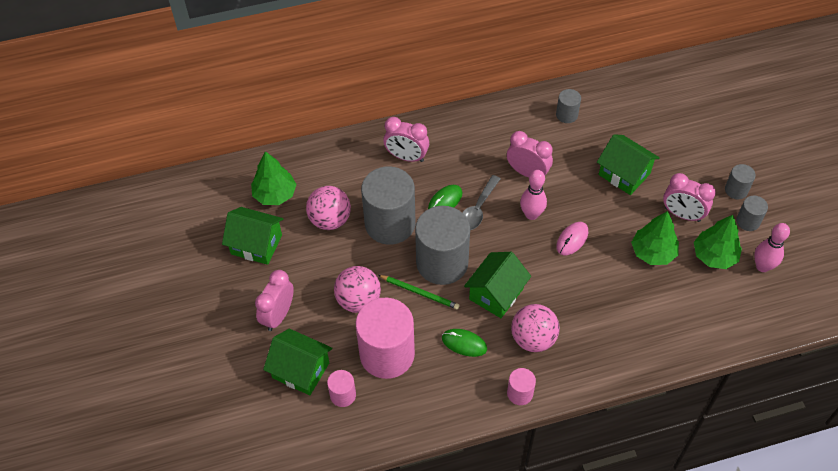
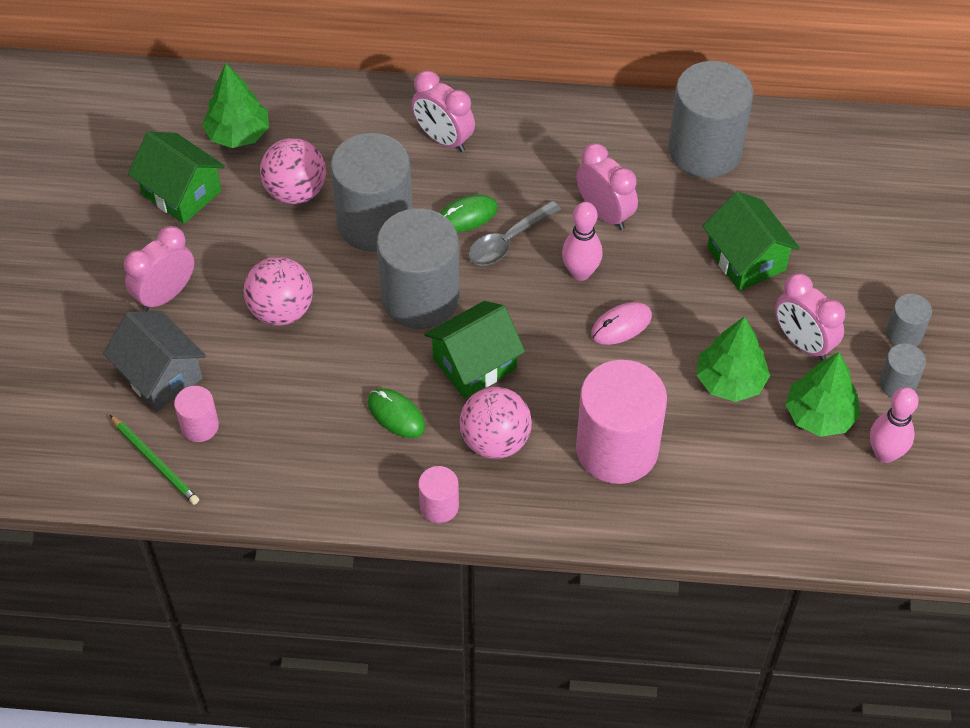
camera: 20 degrees right, 0 degrees up
(301, 370) = (160, 375): green house -> grey house
(387, 354) = (284, 393): pink cylinder -> pink cylinder (617, 449)
(420, 293) = (369, 328): green pencil -> green pencil (155, 462)
(566, 115) = (705, 150): grey cylinder -> grey cylinder, size x2.16

